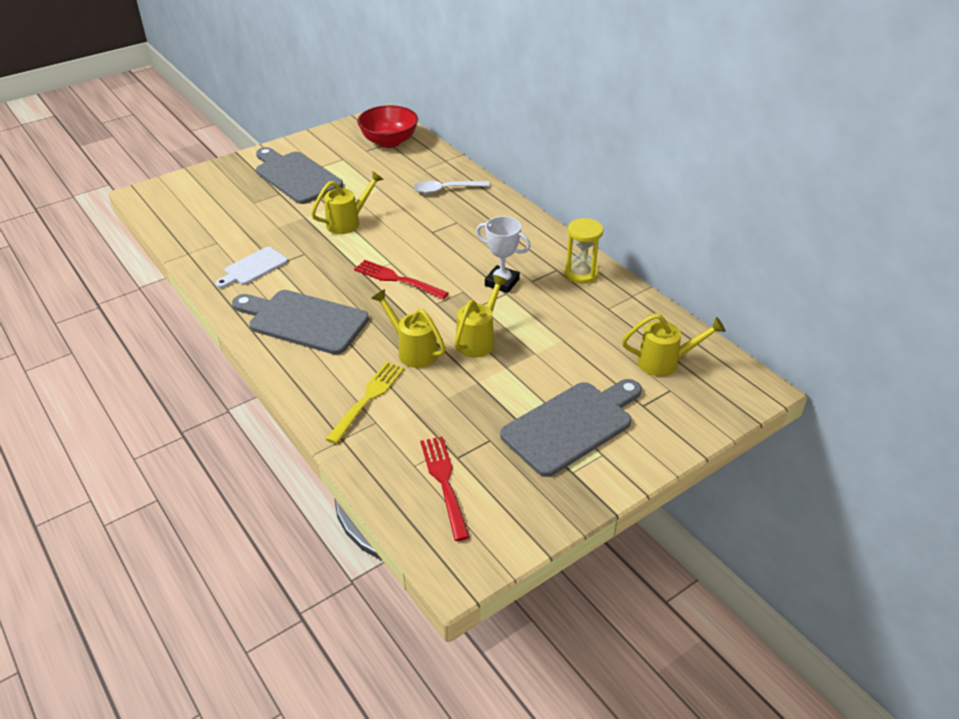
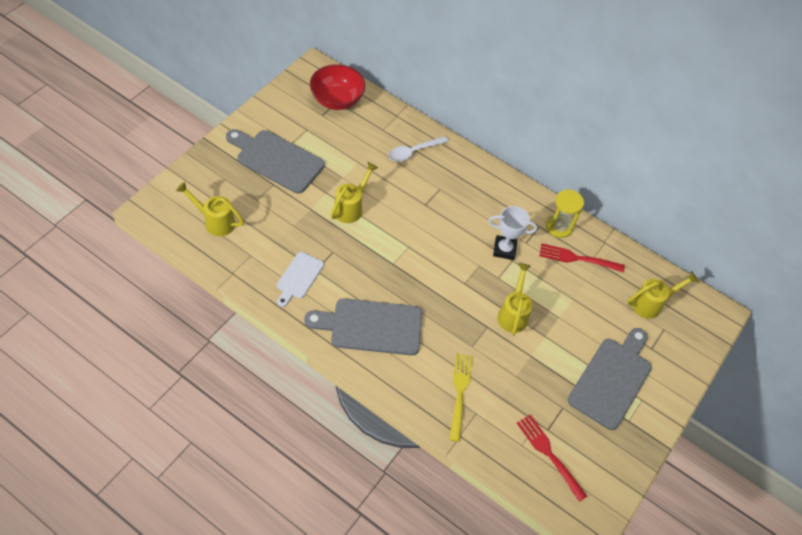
camera: 25 degrees left, 15 degrees up
(397, 279) = (423, 264): red fork -> red fork (577, 258)
(412, 350) = (469, 336): yellow watering can -> yellow watering can (215, 221)

